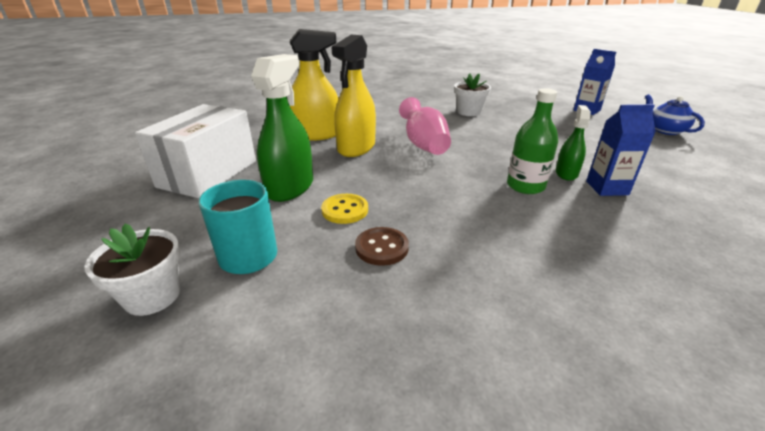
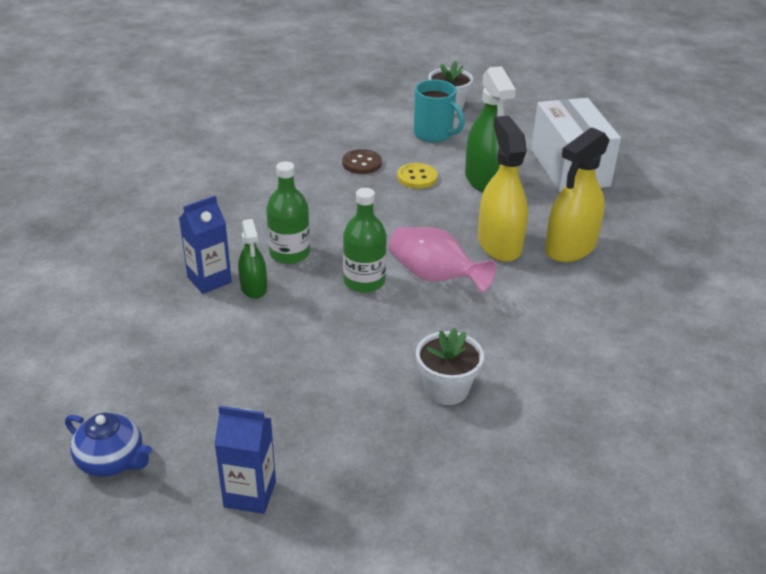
camera: 145 degrees right, 5 degrees up
(475, 155) = (364, 281): none -> green bottle

